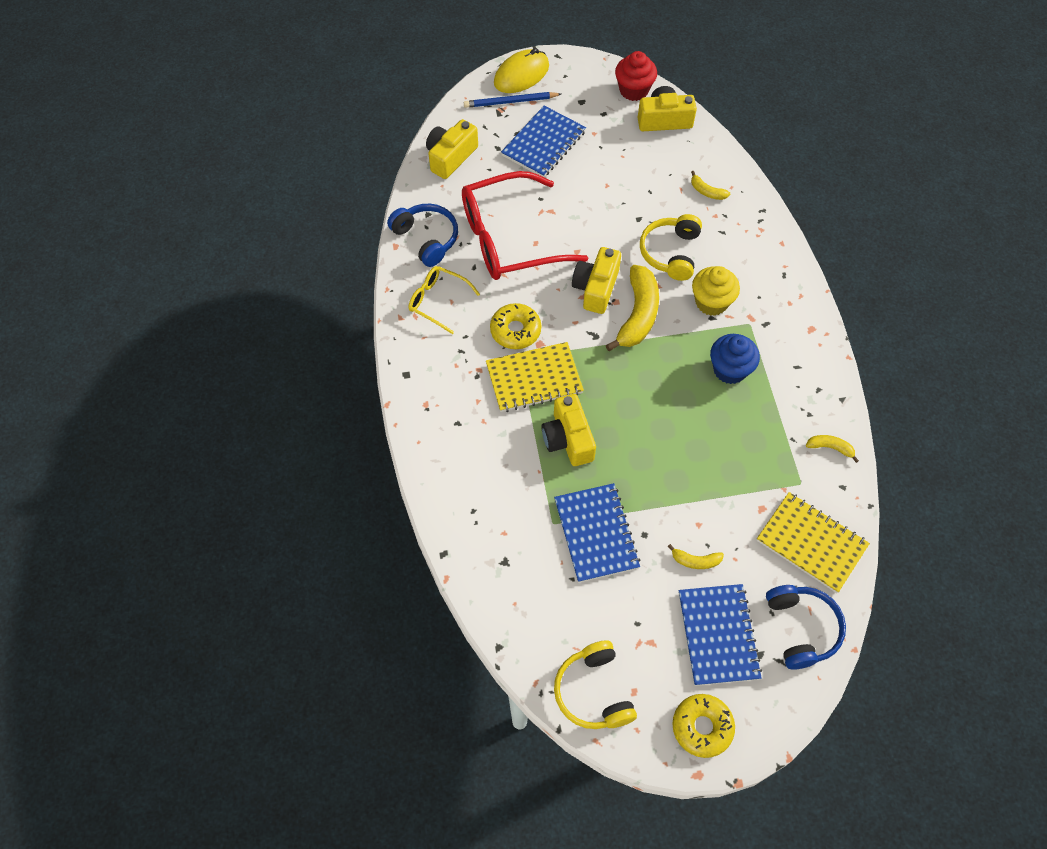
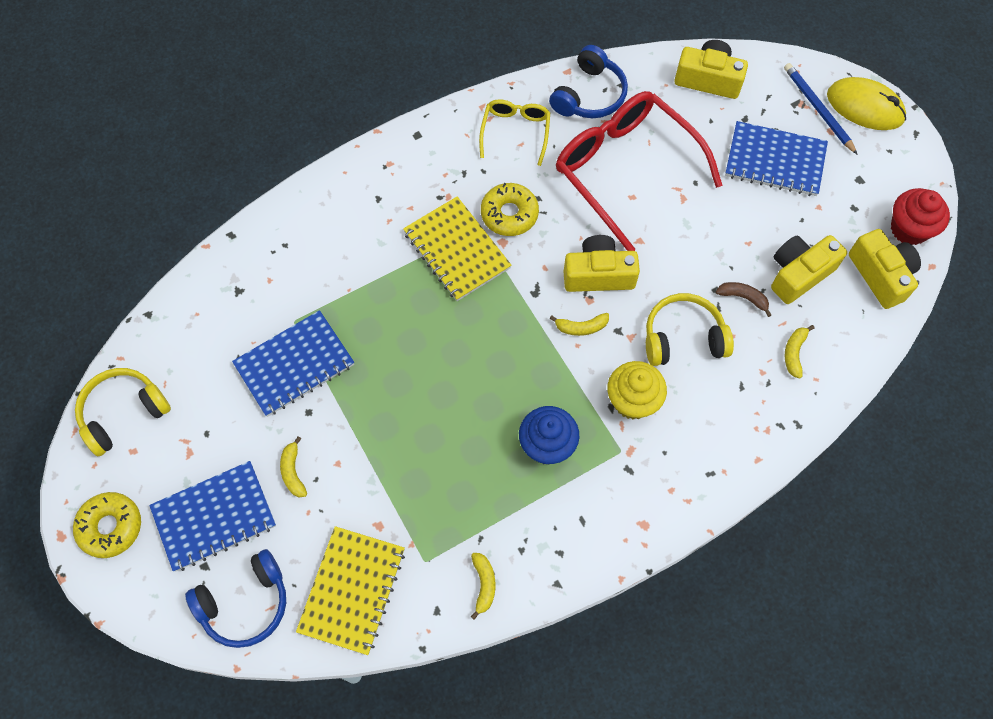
camera: 70 degrees right, 5 degrees up
(568, 439) = (396, 305): yellow camera -> yellow camera (799, 274)
(638, 314) = (581, 327): yellow banana -> yellow banana, size x0.47
(651, 205) = (743, 298): none -> brown banana

